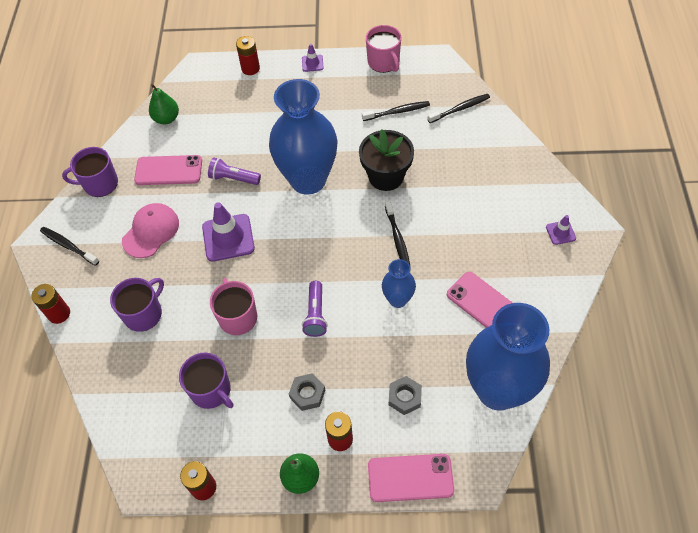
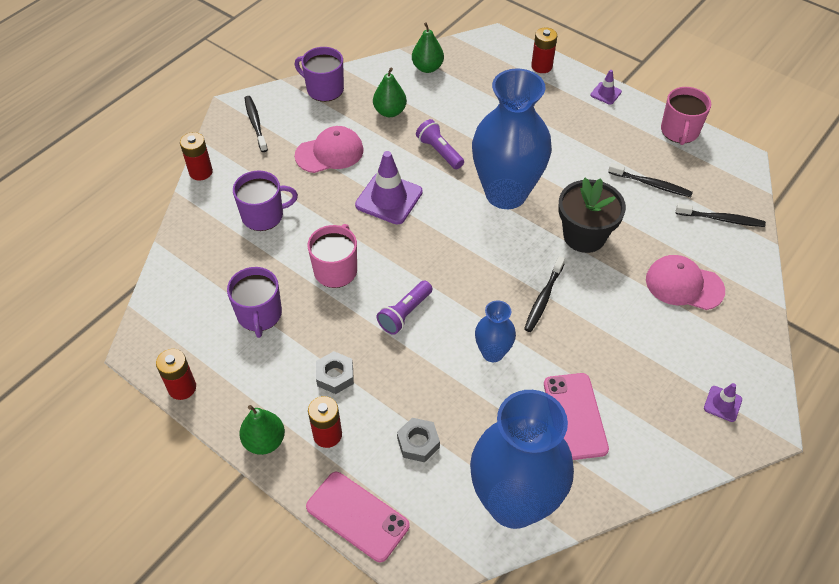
camera: 35 degrees right, 5 degrees down
(168, 170) = (390, 112): pink phone -> green pear
(475, 169) = (684, 285): none -> pink cap

